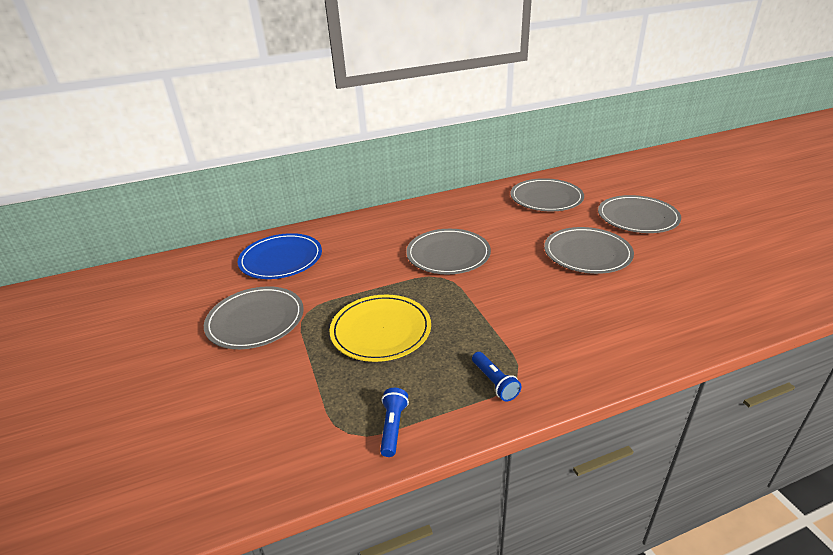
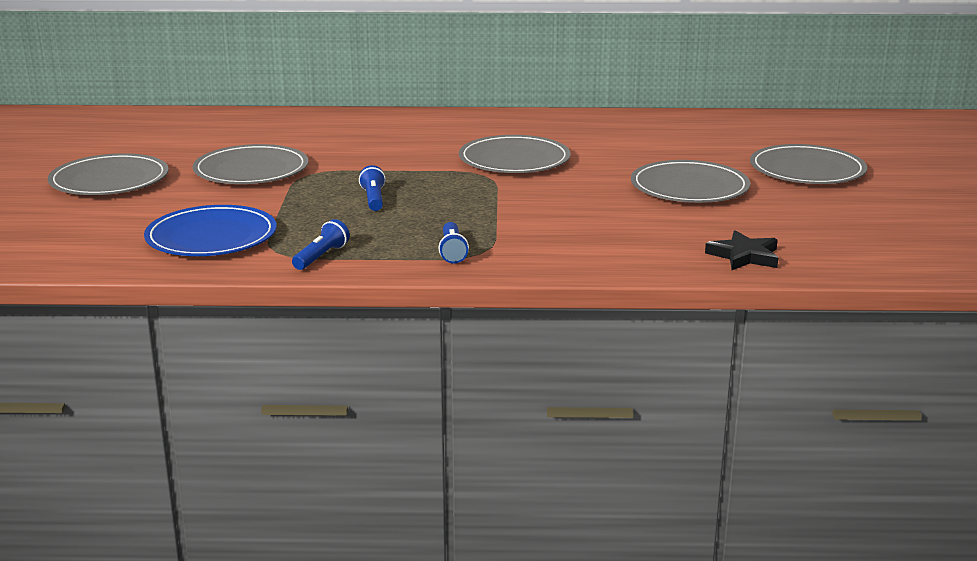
camera: 20 degrees right, 10 degrees down
(281, 259) = (317, 132): blue plate -> blue plate (211, 237)
(381, 330) = (373, 199): yellow plate -> blue flashlight
(546, 198) = (707, 134): grey plate -> grey plate (109, 180)
(696, 320) = (744, 256): none -> black star

